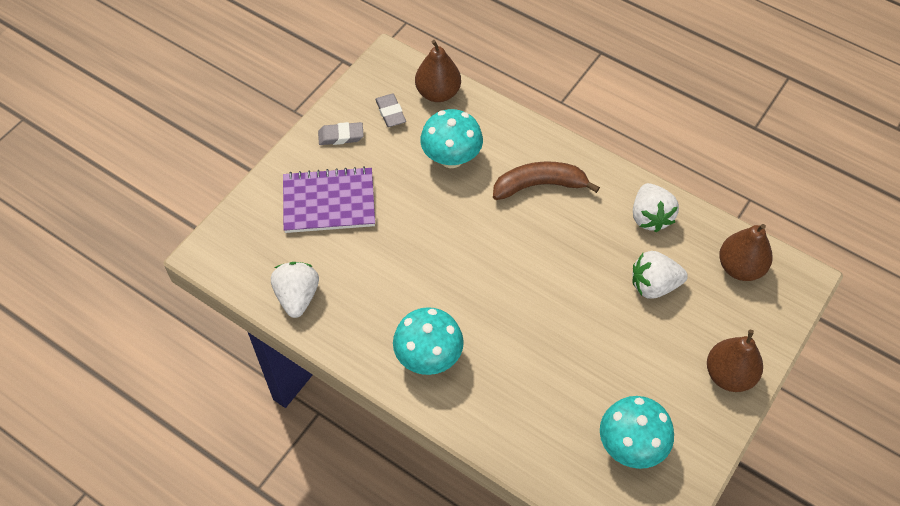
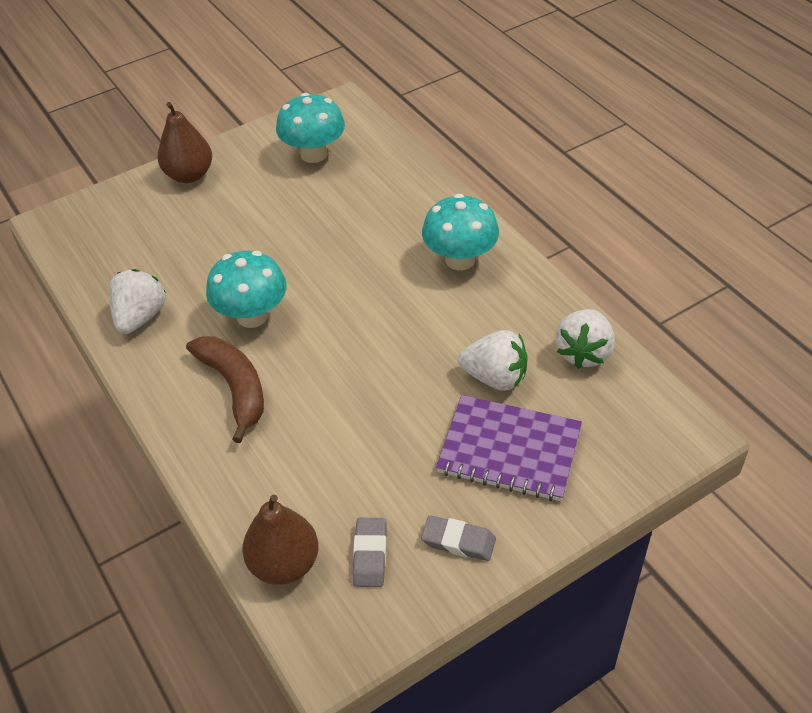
camera: 155 degrees left, 10 degrees down
(451, 158) = (321, 458): turquoise mushroom -> turquoise mushroom (252, 316)
(540, 185) = (234, 388): brown banana -> brown banana turned 135 degrees counterclockwise
(654, 285) = (193, 256): white strawberry -> white strawberry (495, 377)
(740, 267) = (96, 247): brown pear -> none

